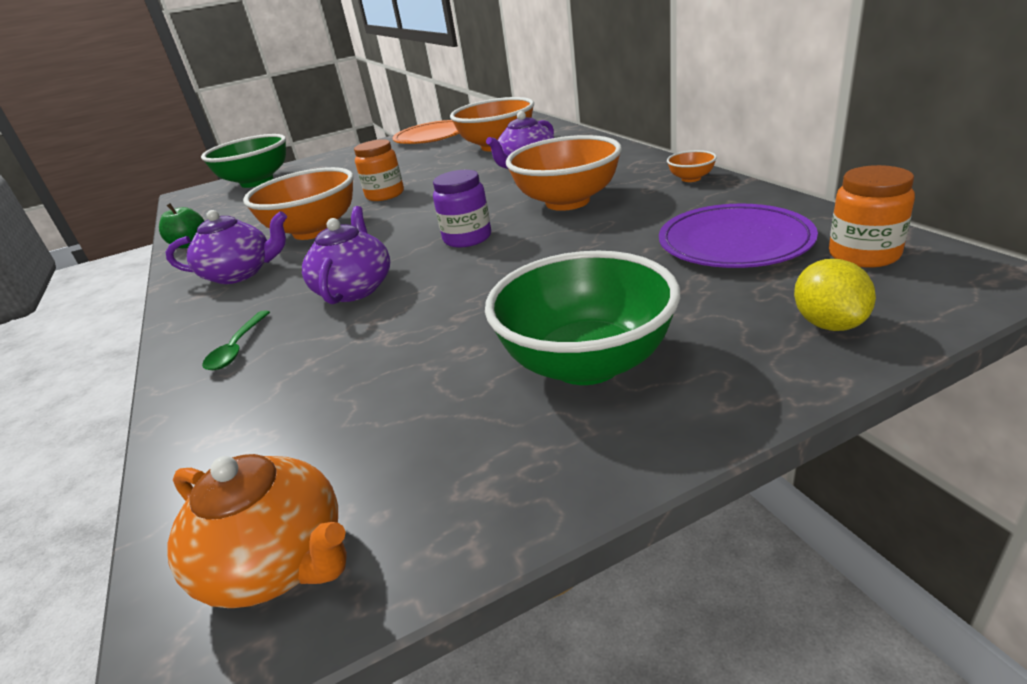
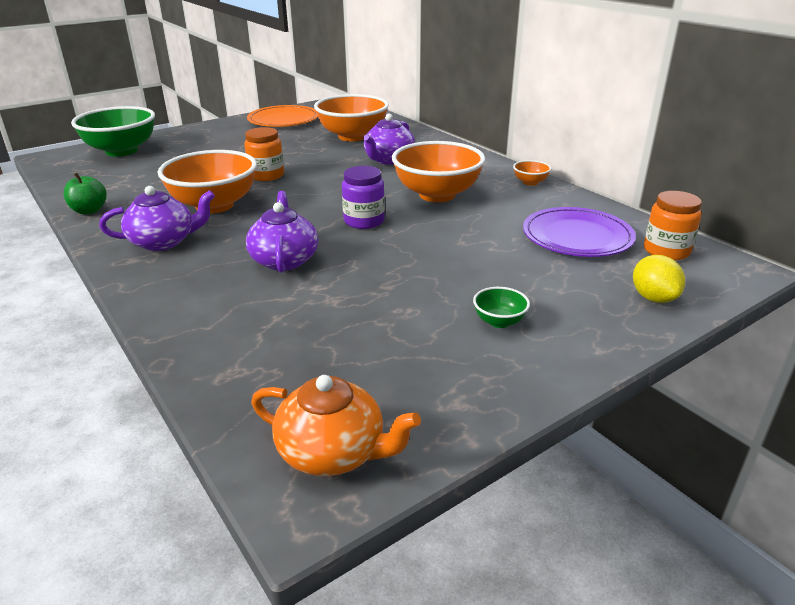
camera: 15 degrees left, 0 degrees up
(237, 348) = (203, 306): green spoon -> none
(586, 363) = (499, 321): green bowl -> green bowl, size x0.43

